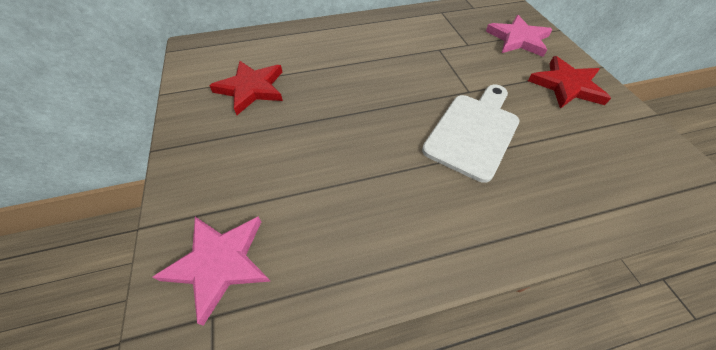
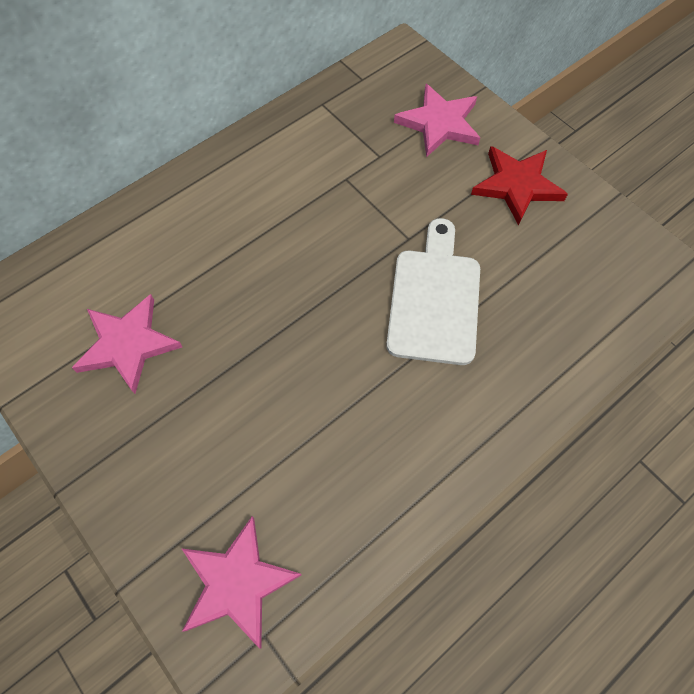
camera: 25 degrees left, 10 degrees up
(251, 89) = (128, 344): red star -> pink star

